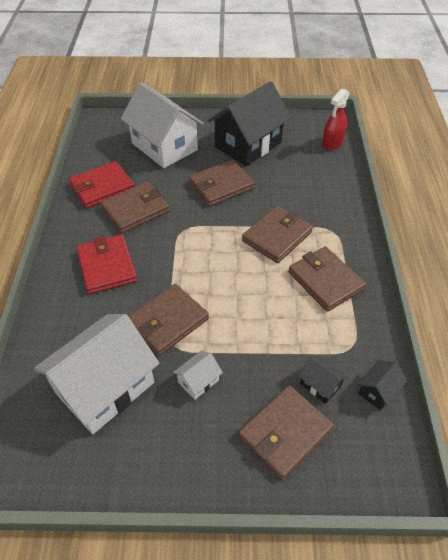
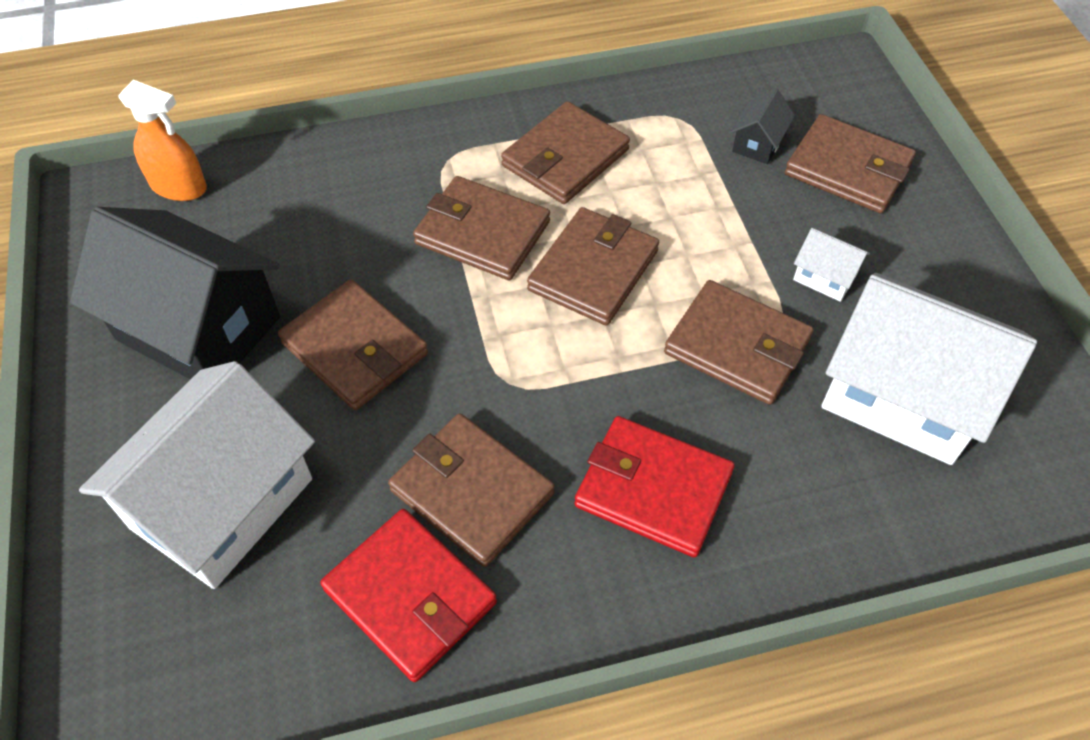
camera: 105 degrees left, 5 degrees up
(107, 266) = (653, 489): red wallet -> red wallet turned 60 degrees clockwise
(238, 274) = (593, 270): none -> brown wallet
(332, 143) = (179, 186): red spray bottle -> orange spray bottle
(378, 391) = (737, 89): black house -> none

